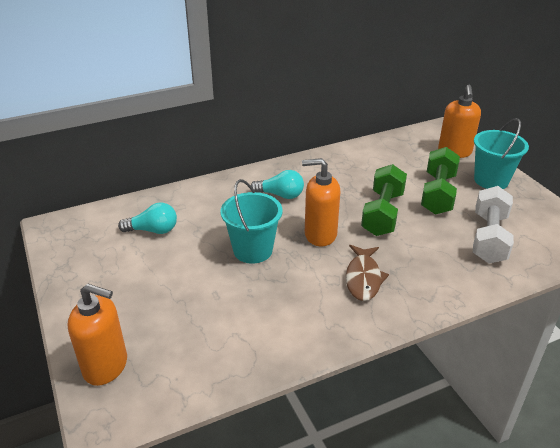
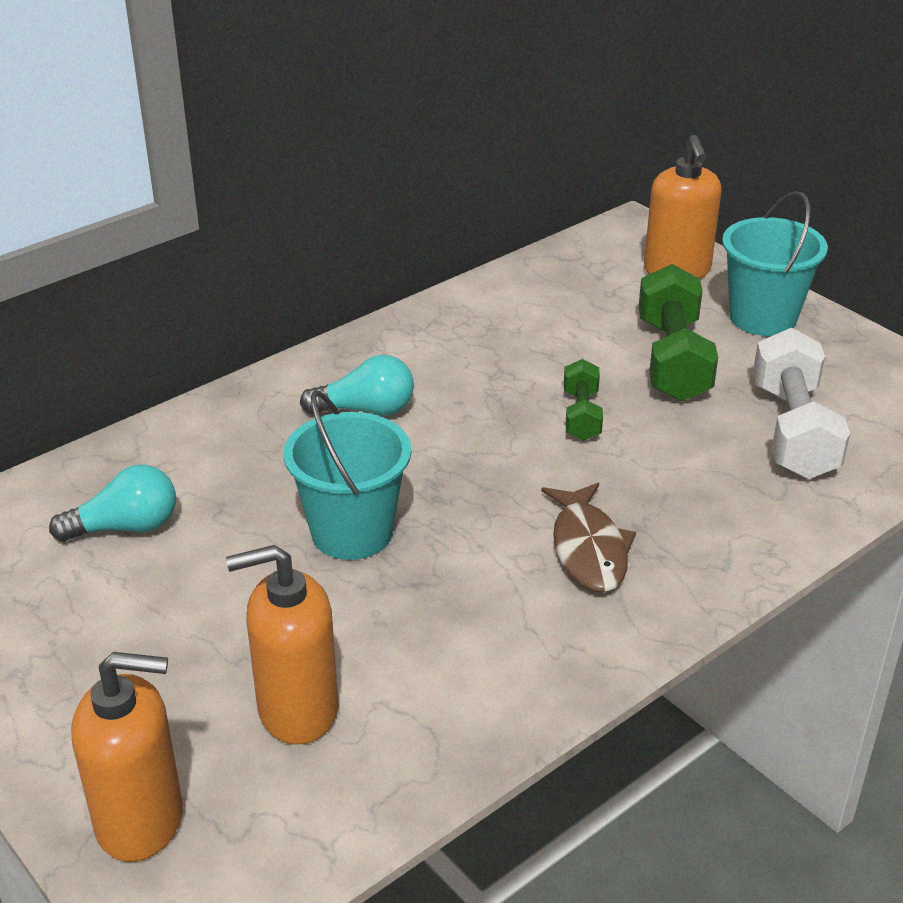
camera: 15 degrees left, 0 degrees up
(320, 235) = (475, 478): orange soap dispenser -> orange soap dispenser (297, 710)
(382, 213) = (581, 415): green dumbbell -> green dumbbell, size x0.55

